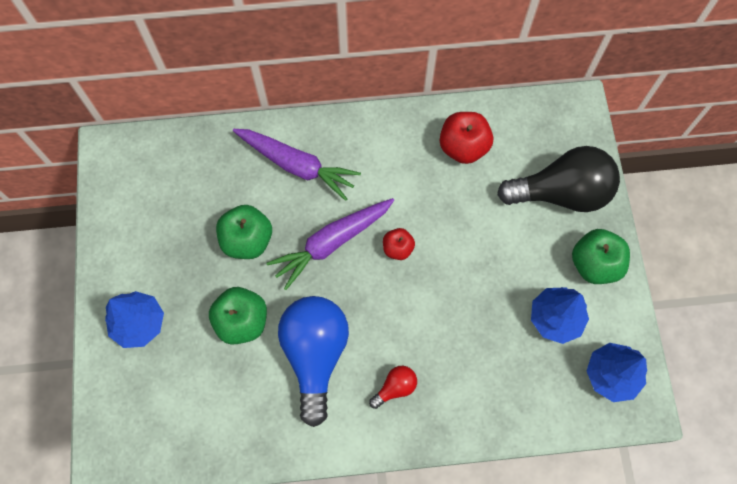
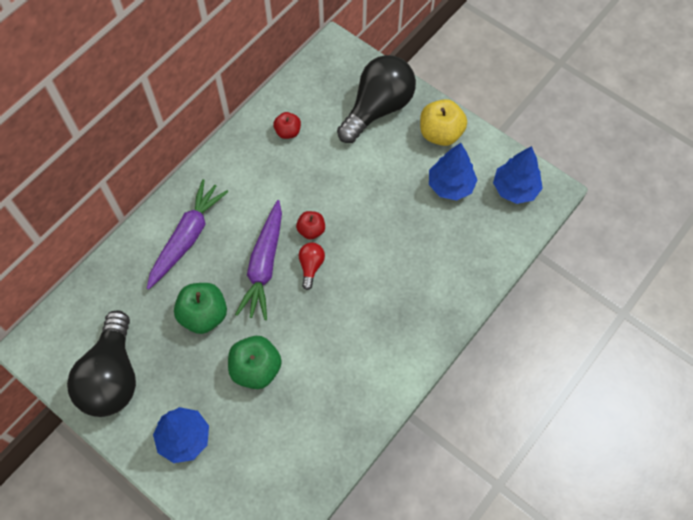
camera: 45 degrees left, 5 degrees down
(138, 225) = (112, 377): none -> black light bulb
(297, 165) = (187, 237): purple carrot -> purple carrot turned 45 degrees counterclockwise
(315, 355) = (327, 344): blue light bulb -> none
(395, 387) = (398, 315): red light bulb -> red light bulb (311, 266)
(463, 147) = (288, 132): red apple -> red apple, size x0.59
(594, 264) = (440, 133): green apple -> yellow apple

